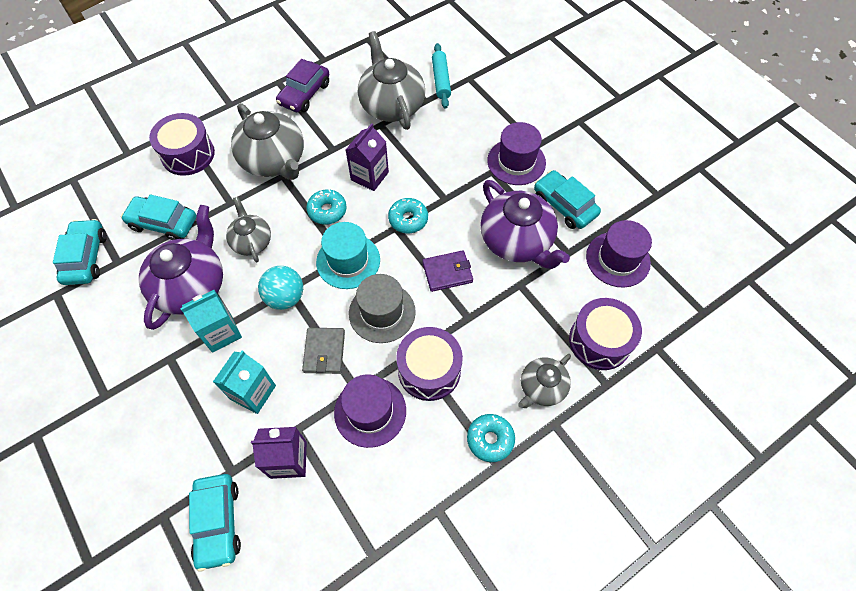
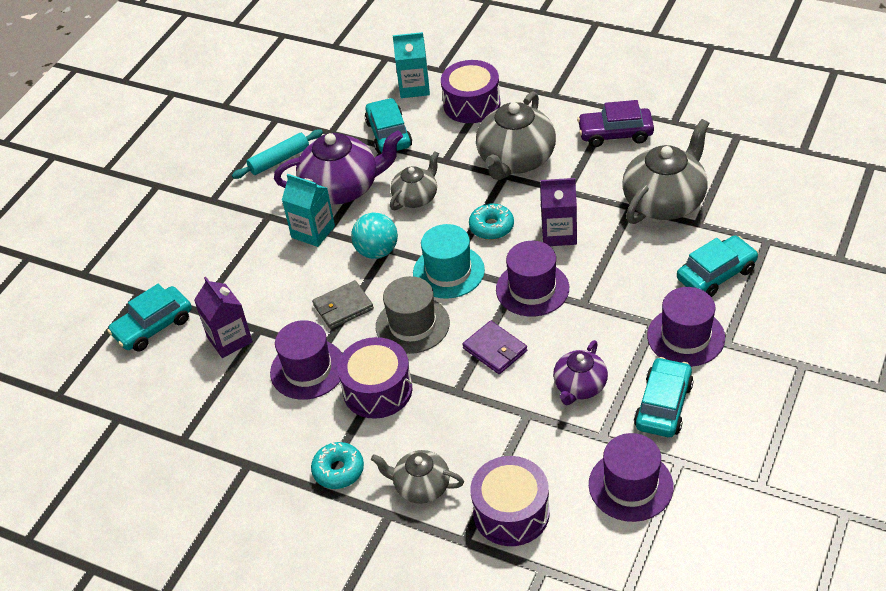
camera: 65 degrees right, 15 degrees down
(86, 257) = (320, 113): turquoise car -> turquoise car (716, 274)
(253, 392) = (273, 283): turquoise carton -> turquoise carton (414, 87)
(408, 219) = (532, 289): turquoise donut -> purple hat
(441, 80) = (739, 220): turquoise rolling pin -> turquoise rolling pin (279, 160)
(517, 241) = (579, 386): purple teapot -> purple teapot, size x0.58

